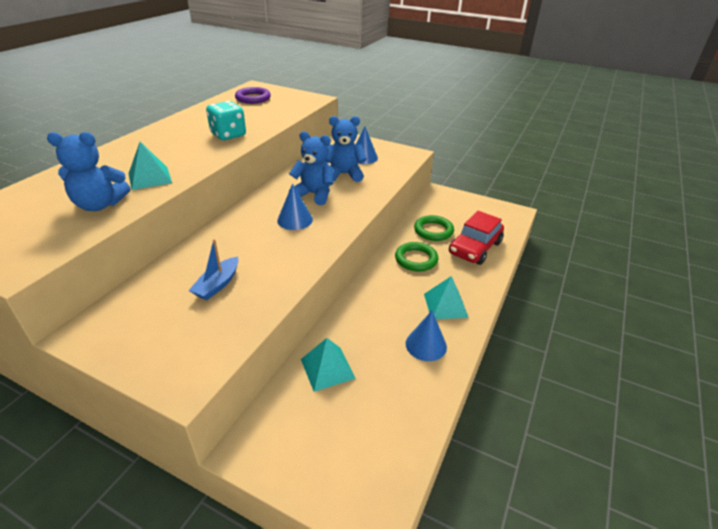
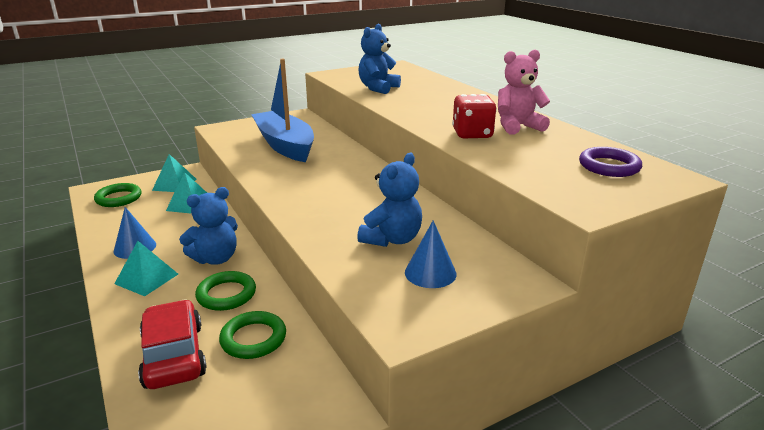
camera: 125 degrees right, 10 degrees down
(150, 178) = (404, 101): turquoise pyramid -> turquoise pyramid (174, 184)
(197, 125) = (517, 127): none -> pink teddy bear
(217, 284) = (285, 145): blue boat -> blue boat, size x2.21
(228, 135) = (472, 134): turquoise dice -> red dice
(295, 220) = (328, 186): blue cone -> none
(314, 194) = (364, 207): blue teddy bear -> blue teddy bear (216, 258)
(368, 453) = (118, 198): none -> green ring

